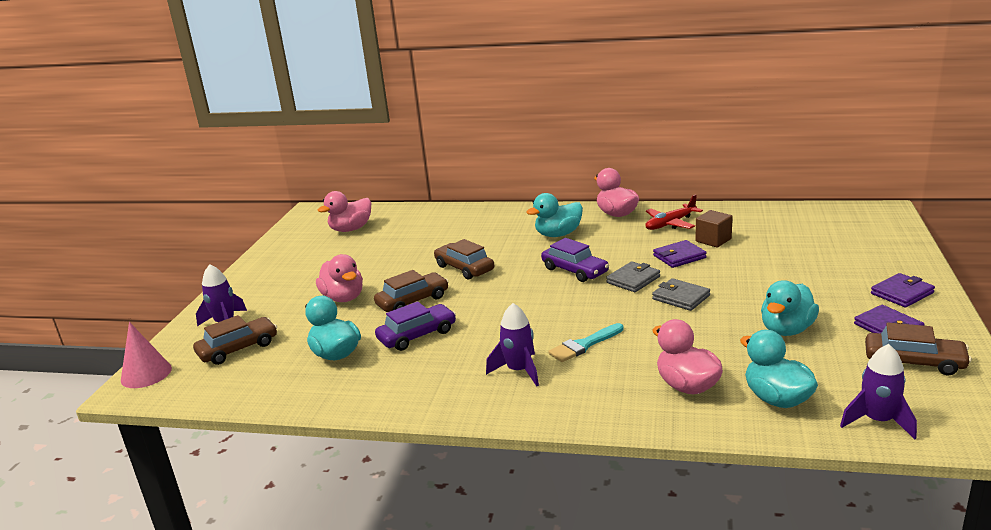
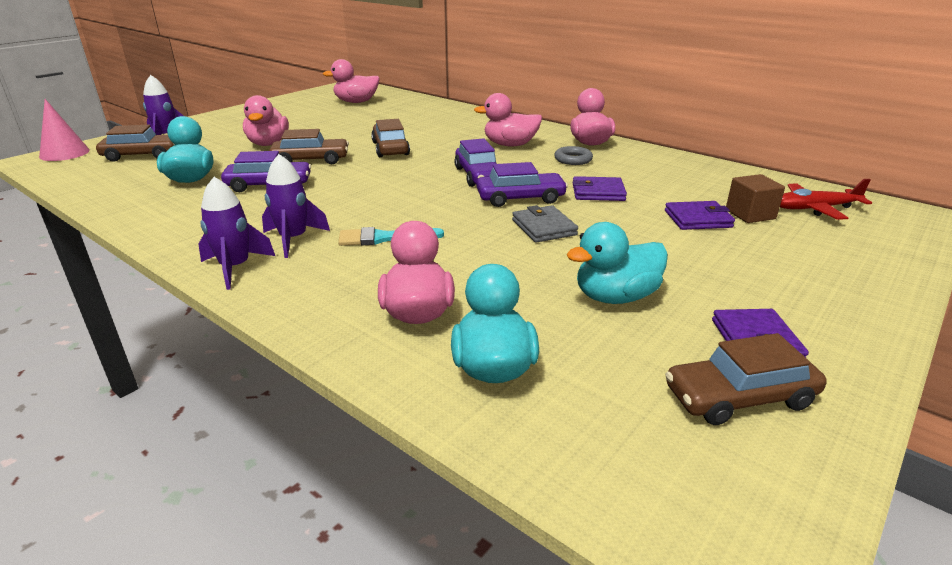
camera: 25 degrees right, 5 degrees up
(558, 234) = (510, 145): turquoise duck -> pink duck
(624, 233) = (573, 159): none -> grey ring
(633, 280) = (520, 198): grey wallet -> purple car
(670, 224) = (632, 163): red plane -> red plane (815, 209)
(713, 240) = (656, 188): brown cube -> brown cube (750, 214)
(877, 421) = (583, 452): purple rocket -> purple rocket (235, 268)
(902, 293) = (828, 308): purple wallet -> purple wallet (698, 219)
(914, 362) = (739, 397): brown car -> brown car turned 120 degrees clockwise

